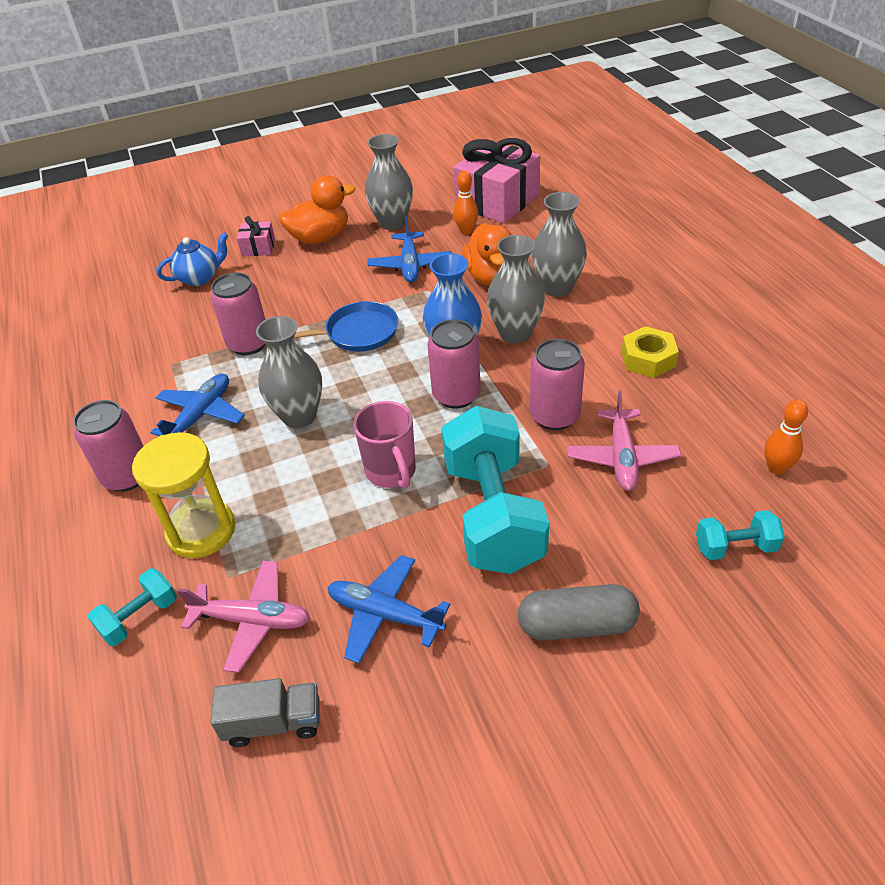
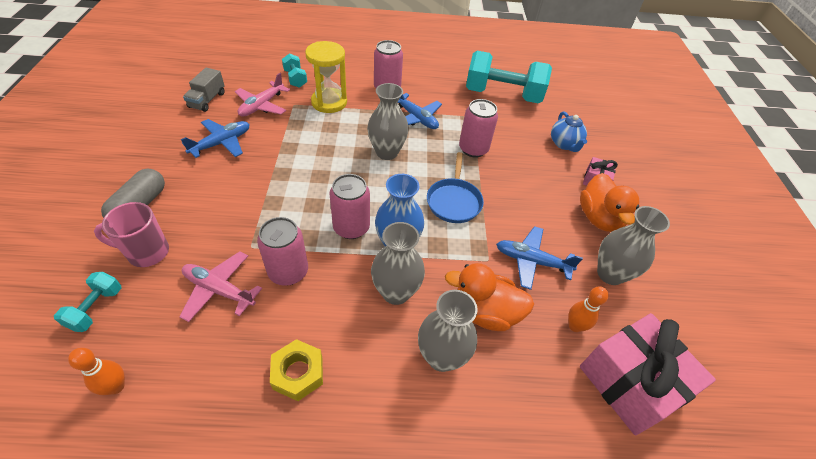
camera: 105 degrees right, 5 degrees up
(391, 472) = (309, 174): pink mug -> pink mug (147, 252)
(493, 514) = (239, 204): turquoise dumbbell -> turquoise dumbbell (502, 95)

